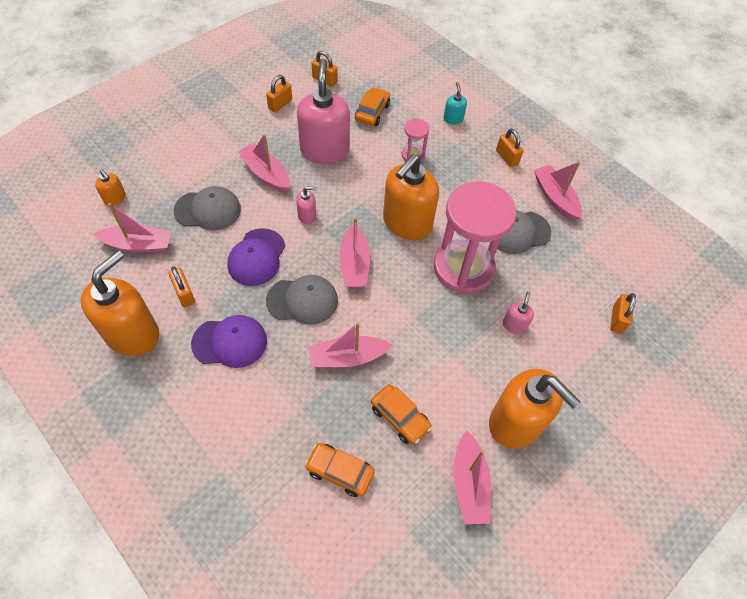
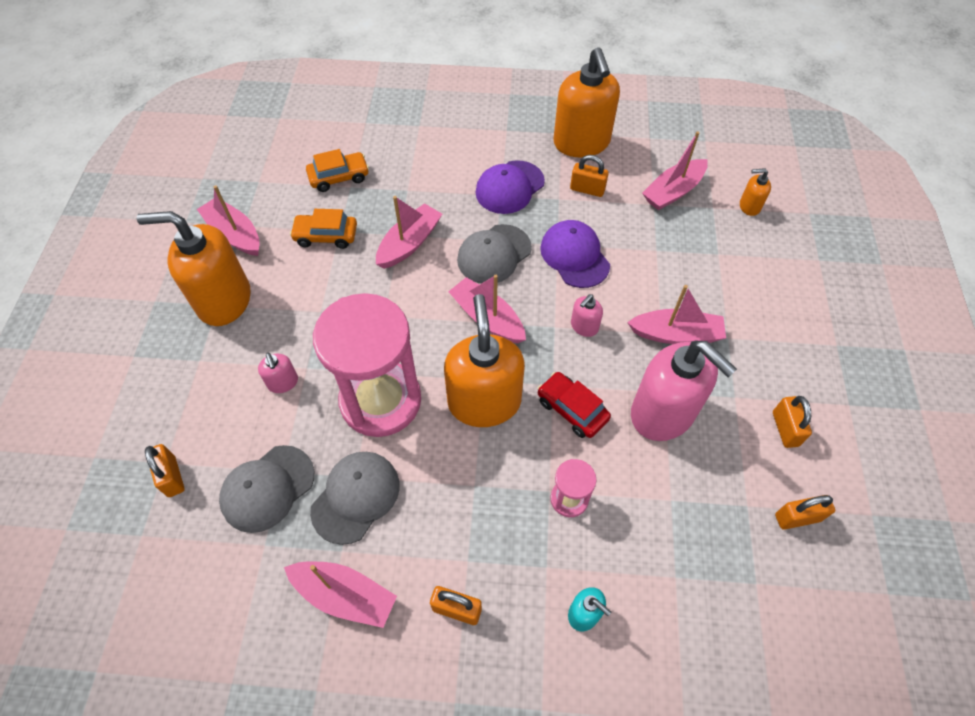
camera: 140 degrees right, 0 degrees up
(208, 210) = (669, 259): grey cap -> grey cap (267, 488)
(366, 185) = (572, 409): none -> red car
(372, 112) = (684, 521): orange car -> none

